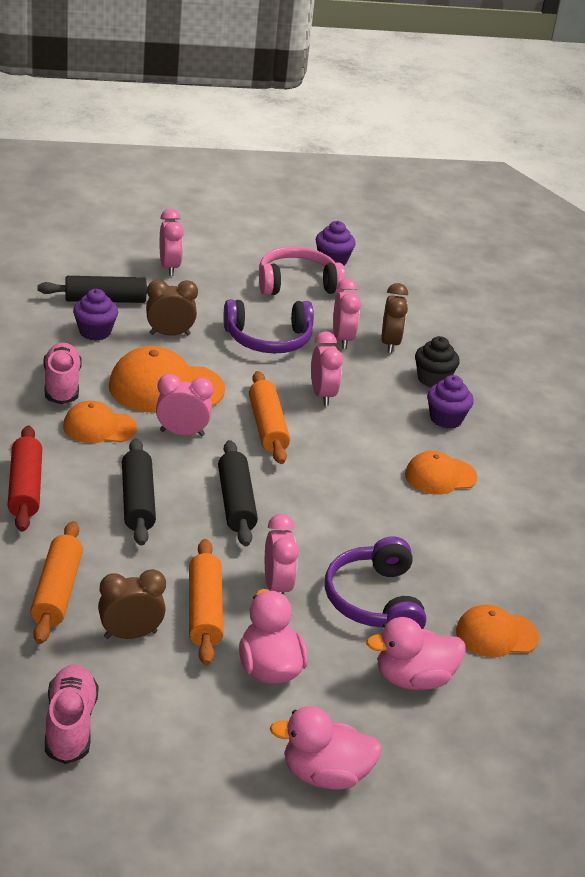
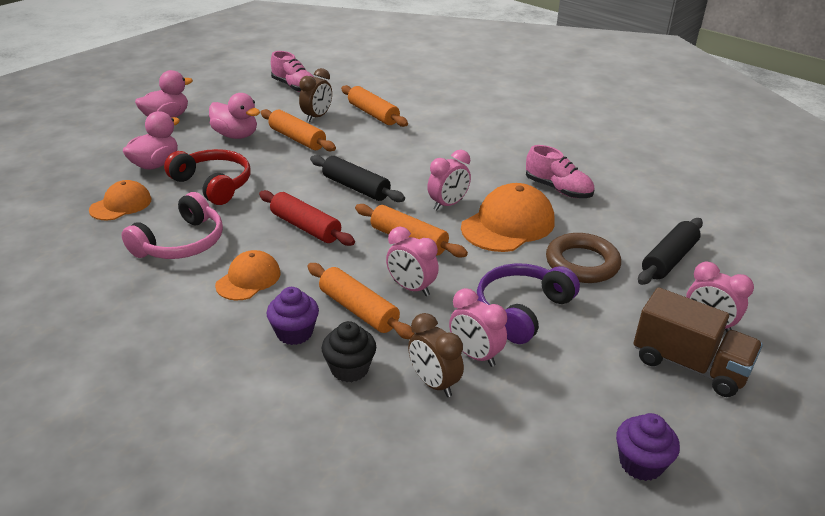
camera: 140 degrees right, 0 degrees up
(25, 488) = (464, 137): red rolling pin -> red rolling pin (305, 227)
(95, 332) = (619, 232): purple cupcake -> none
(99, 427) = (493, 181): orange cap -> none
(137, 501) = (405, 160): black rolling pin -> none
(169, 334) = (582, 263): brown clock -> brown ring
(224, 265) = (689, 365): none -> brown truck
(277, 587) = (275, 164): pink clock -> none
(297, 284) = (608, 394): pink headphones -> pink headphones (181, 243)
(374, 601) = (213, 184): purple headphones -> red headphones
(381, 405) = (358, 310): none -> orange rolling pin

